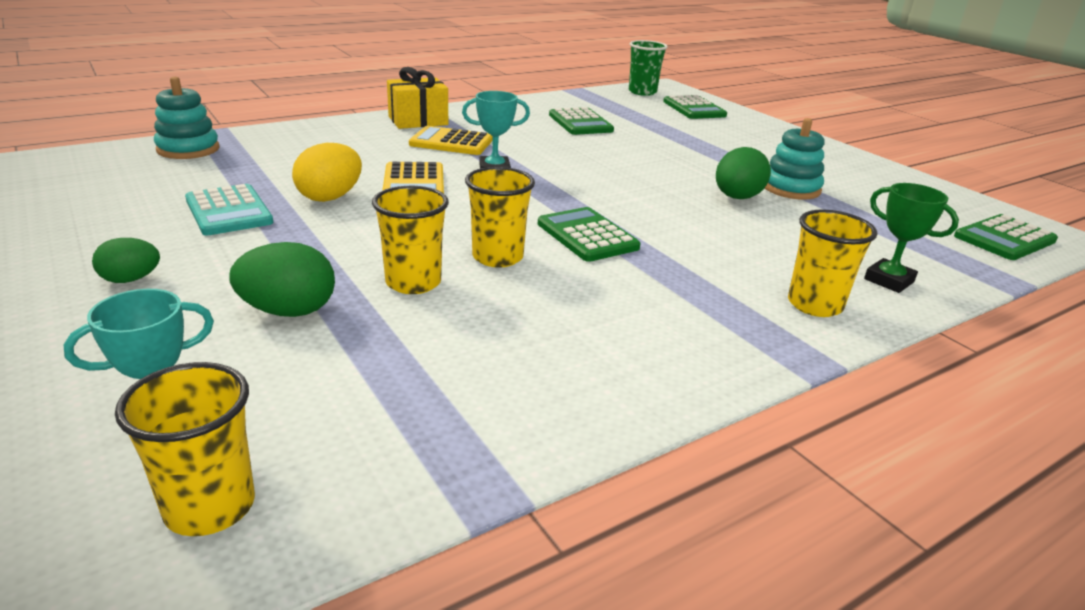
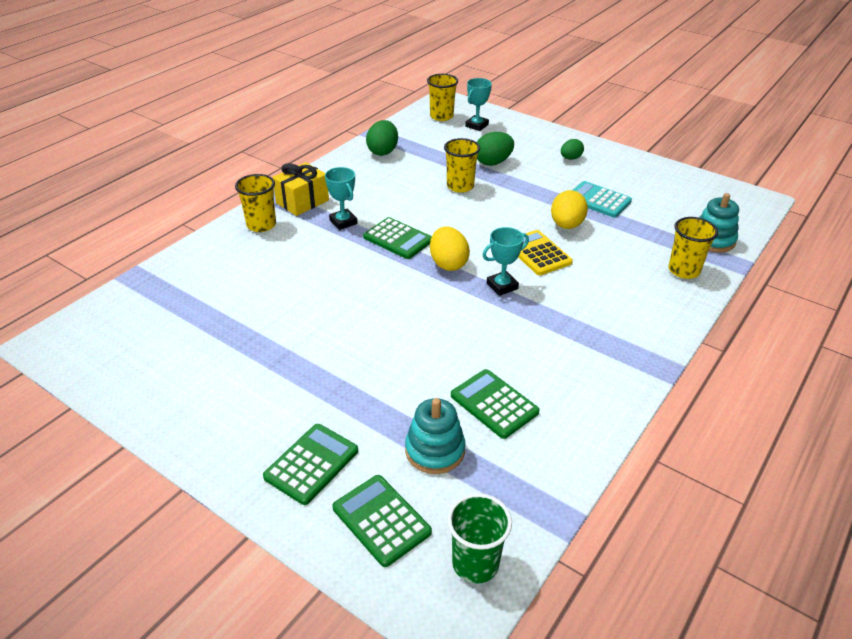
camera: 160 degrees right, 10 degrees up
(418, 121) = (636, 342): yellow gift -> yellow gift (302, 202)
(451, 142) = (569, 314): yellow calculator -> none
(497, 257) = (435, 210): yellow cup -> yellow cup (684, 270)
(538, 198) = (448, 263): none -> yellow egg
(664, 276) = (343, 222): none -> turquoise trophy
(737, 198) = (307, 312): green egg -> green egg (383, 151)
(791, 188) = (261, 342): turquoise stacking toy -> turquoise stacking toy (435, 450)
(889, 280) = (212, 254): green trophy -> none
(1004, 239) = (99, 324): green calculator -> green calculator (311, 464)

